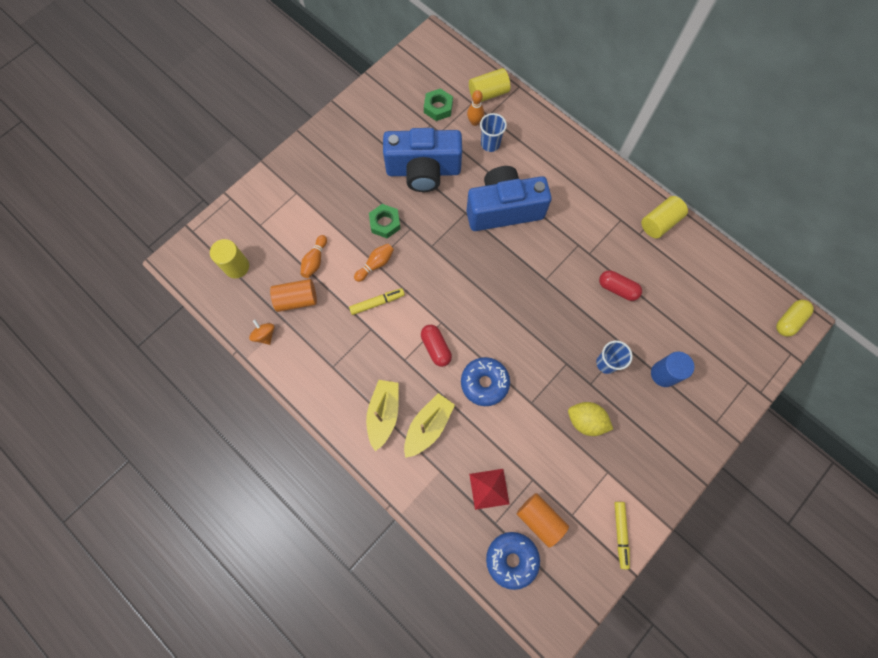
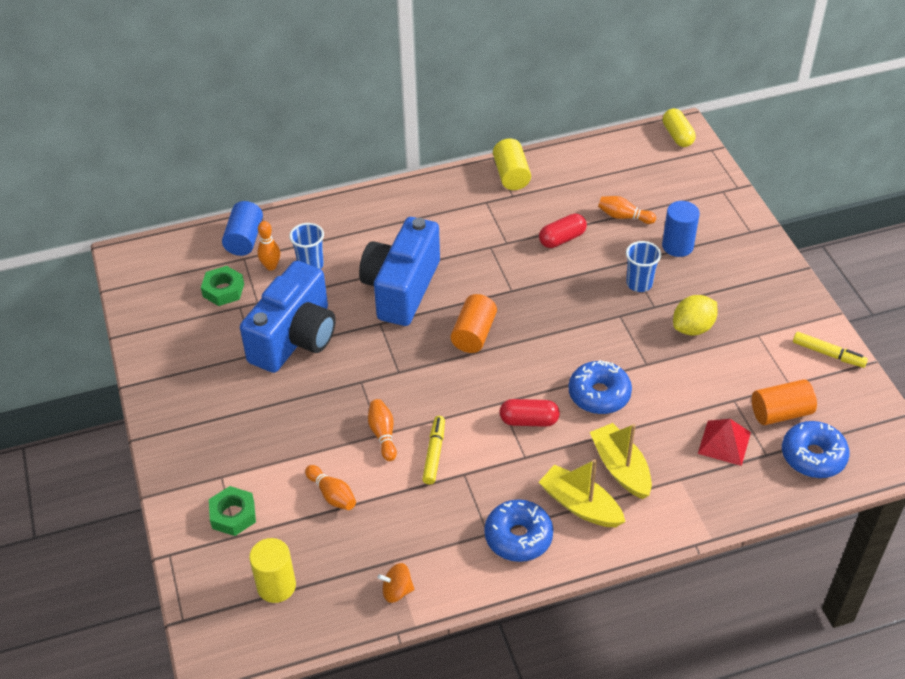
camera: 60 degrees left, 25 degrees down
(297, 299) = (372, 536): orange cylinder -> orange cylinder (474, 334)
(339, 387) = (518, 537): none -> blue donut
(385, 223) = (335, 403): green nut -> green nut (233, 515)
(488, 93) = (244, 239): yellow cylinder -> blue cylinder
(669, 321) = (624, 217): none -> orange bowling pin

